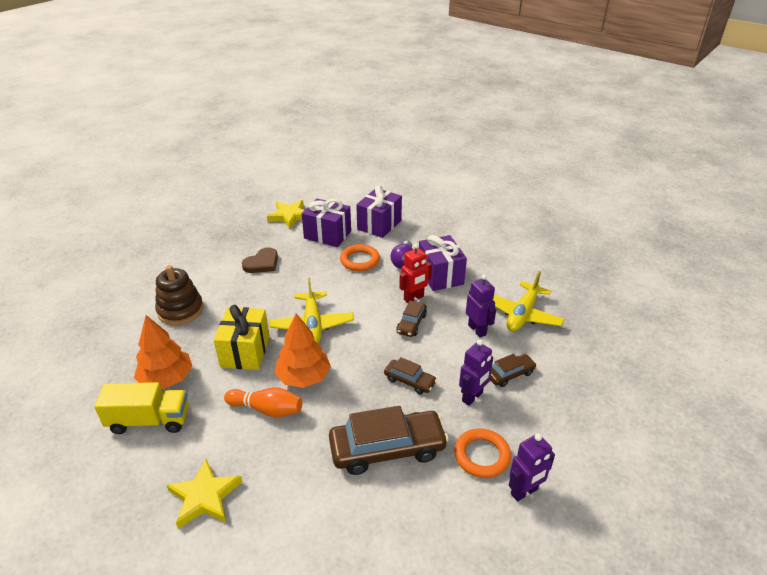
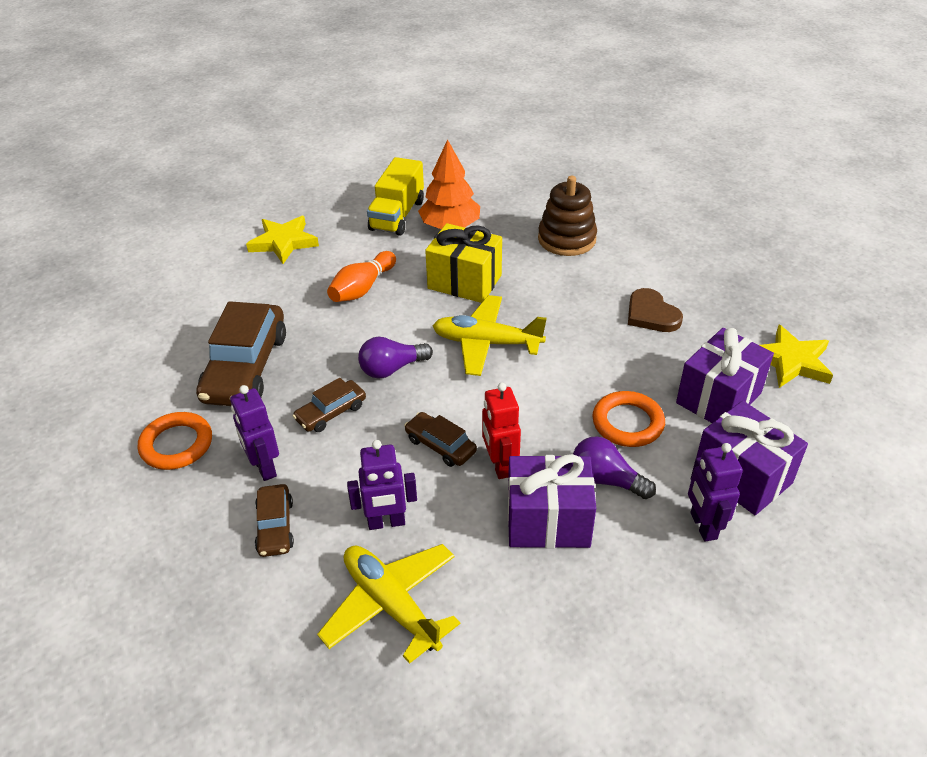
camera: 110 degrees right, 5 degrees up
(303, 377) = (394, 321): orange tree -> none
(355, 363) = (391, 369): none -> purple light bulb
(524, 492) = (105, 465): purple robot -> purple robot (703, 526)

